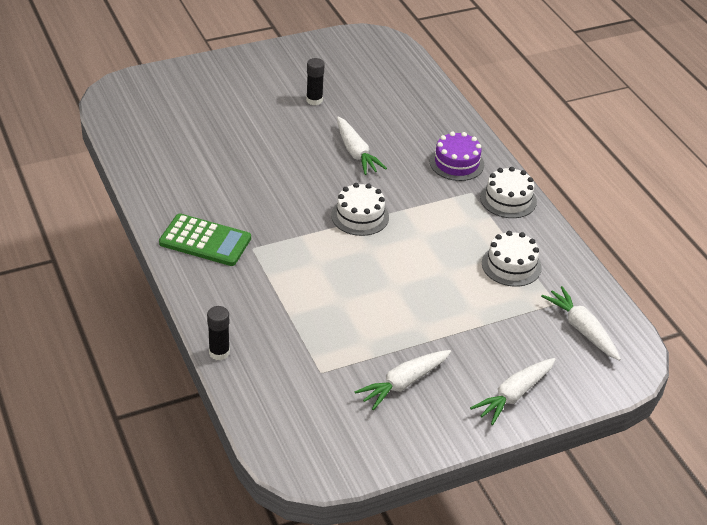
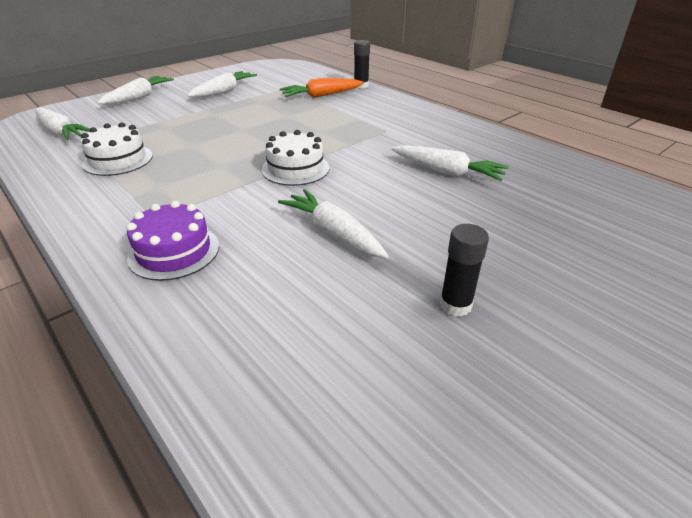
camera: 165 degrees right, 5 degrees down
(205, 241) = (431, 128): green calculator -> none
(241, 183) = (447, 172): none -> white carrot
(283, 338) = (321, 96): none -> orange carrot
(508, 199) = (101, 219): white cake -> none

